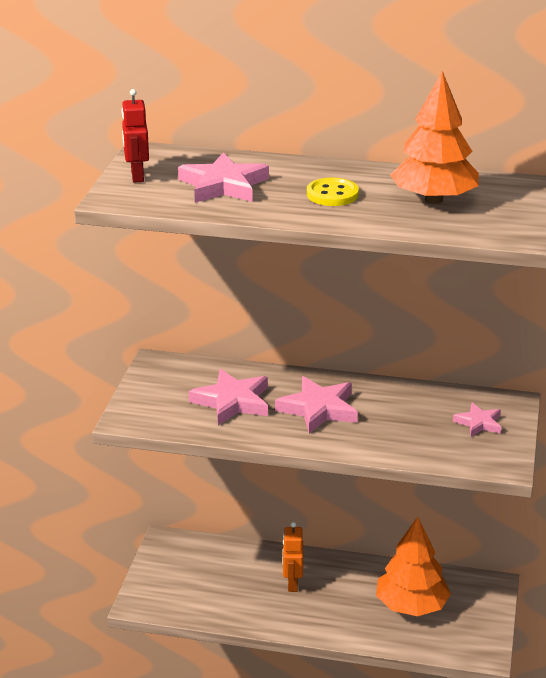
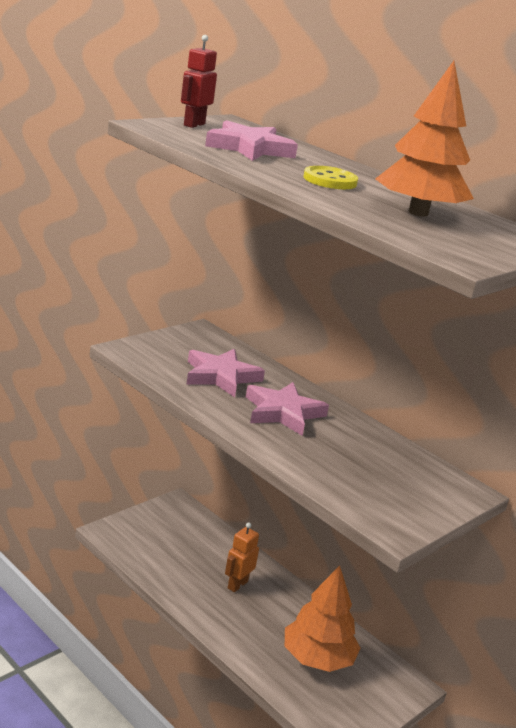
camera: 30 degrees right, 5 degrees down
(479, 423) = (414, 489): pink star -> none

